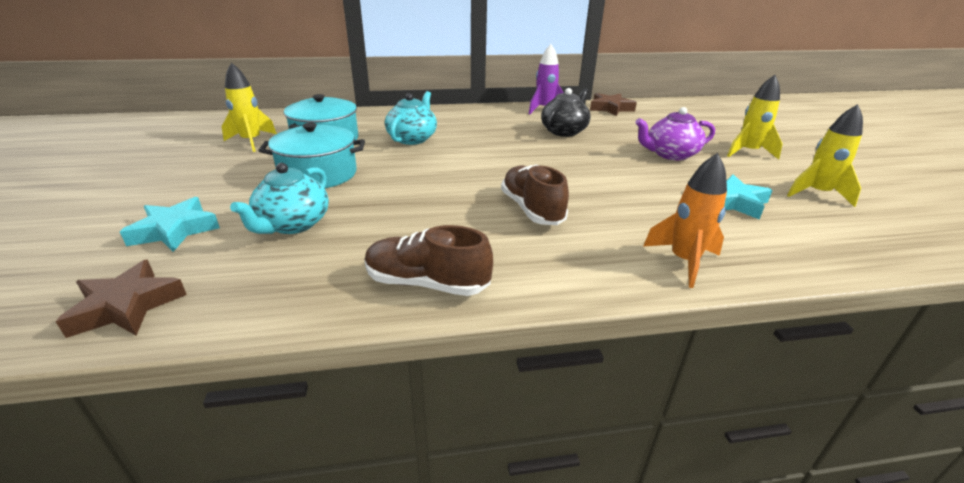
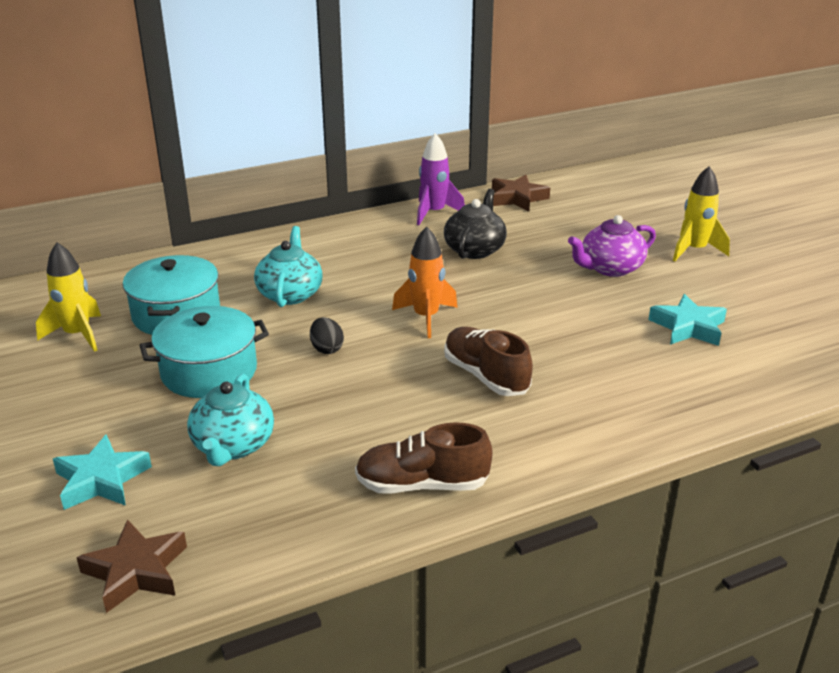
camera: 15 degrees left, 0 degrees up
(415, 173) = (327, 349): none -> black egg
(683, 261) = (656, 411): orange rocket -> orange rocket (426, 317)
(816, 194) = (771, 301): yellow rocket -> none

